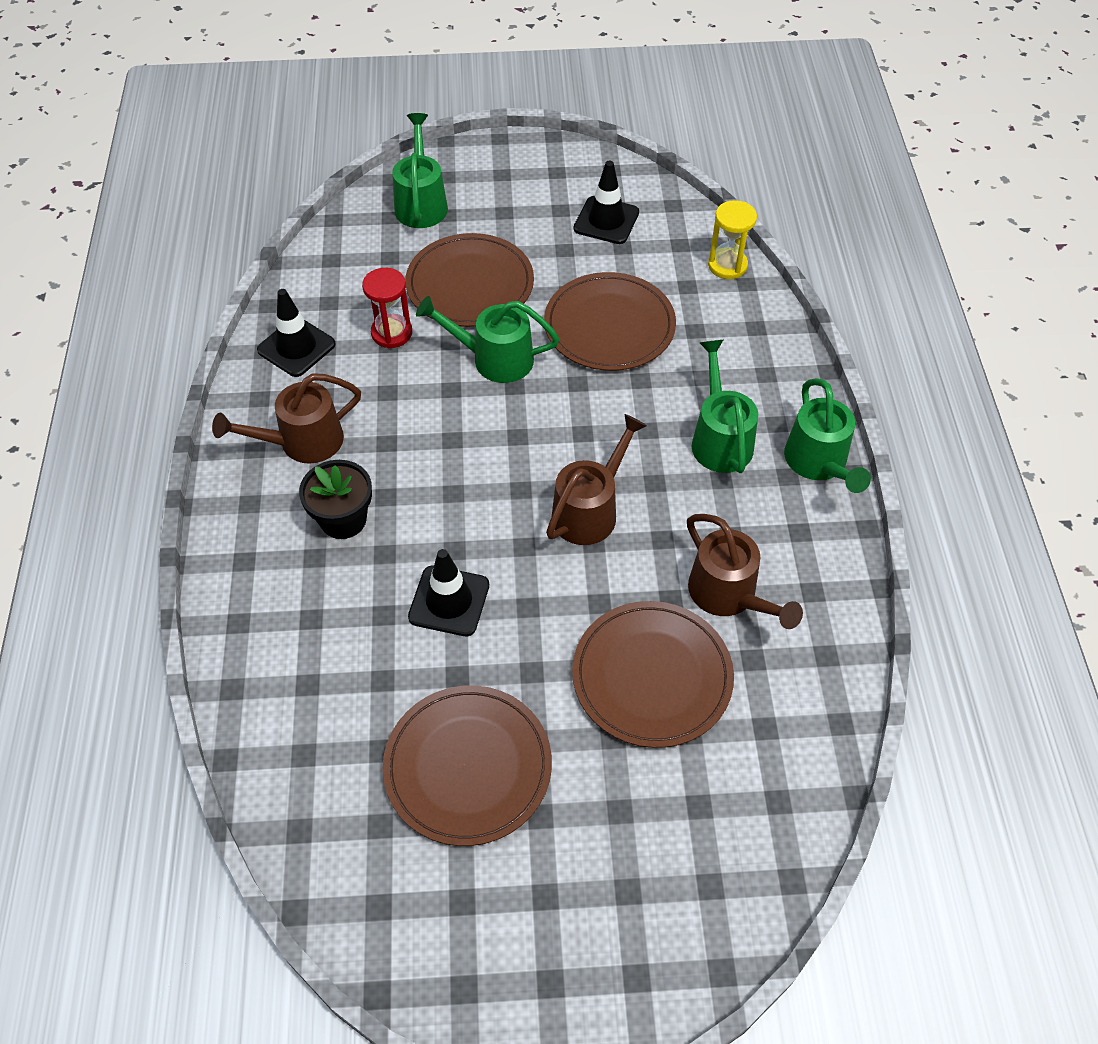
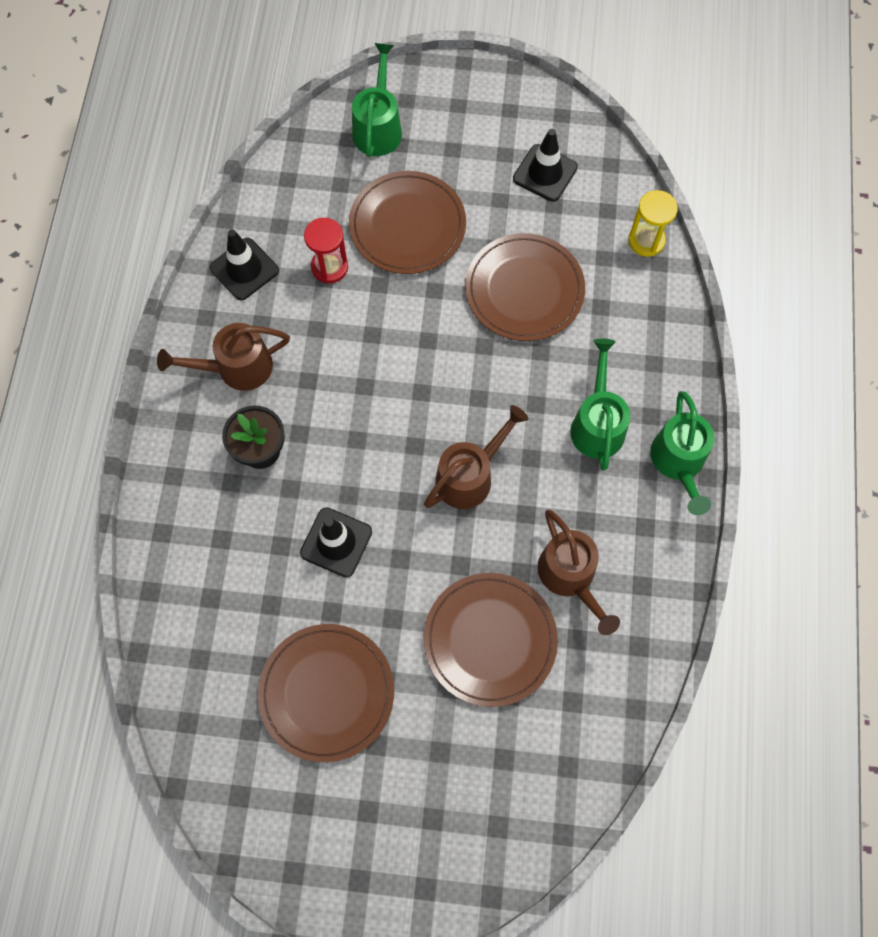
camera: 10 degrees right, 15 degrees up
(493, 359) = (414, 309): green watering can -> none

